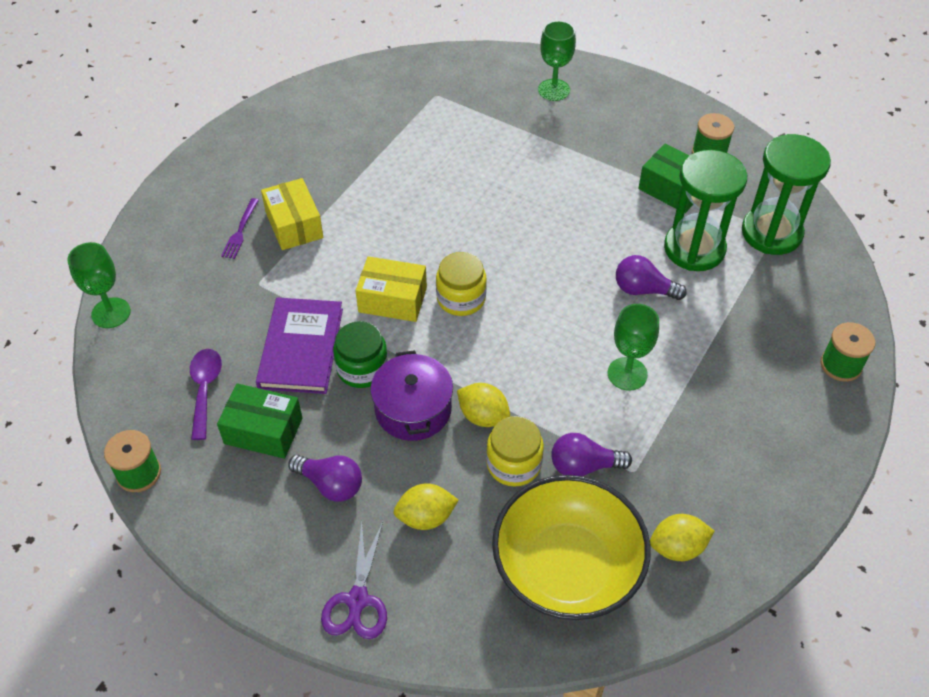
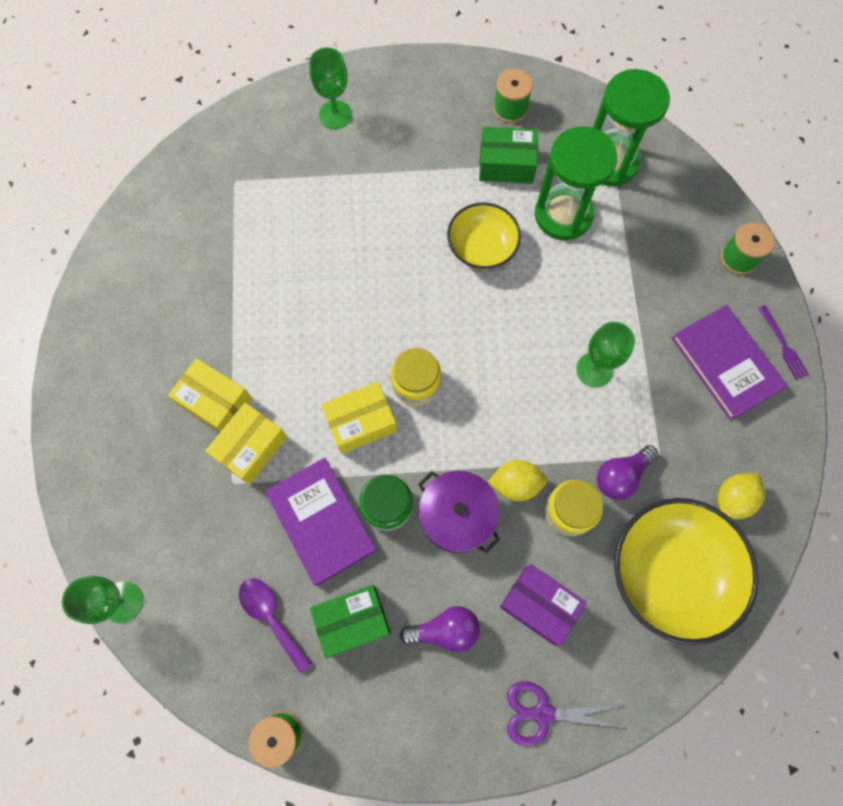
camera: 35 degrees left, 20 degrees up
(240, 231) = (171, 439): purple fork -> purple fork (783, 345)
(293, 269) = (251, 448): none -> yellow box
(357, 600) = (543, 713): purple scissors -> purple scissors turned 120 degrees clockwise
(426, 517) = (539, 605): yellow lemon -> purple box
(600, 235) = (482, 247): none -> yellow bowl
(643, 290) = (552, 281): purple light bulb -> none
(760, 438) = (726, 363): none -> purple book

